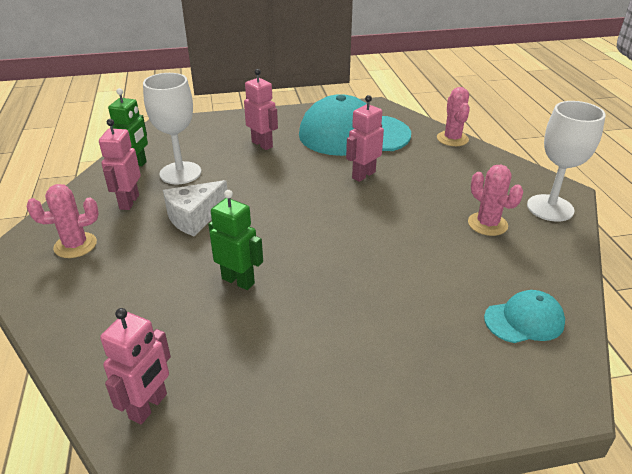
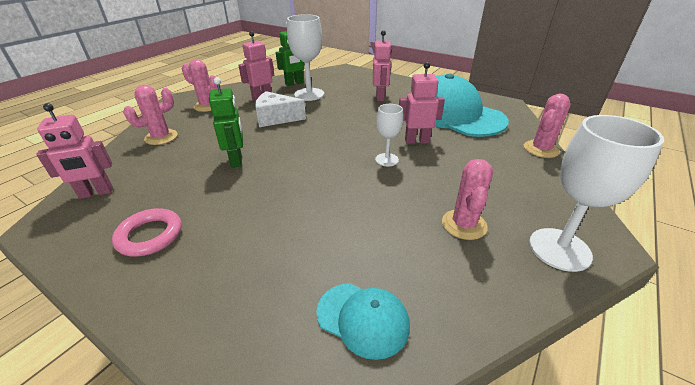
camera: 45 degrees right, 0 degrees up
(94, 311) = (161, 137): none -> pink cactus
(292, 390) = (150, 235): none -> pink ring
(367, 204) = (386, 160): none -> white goblet

